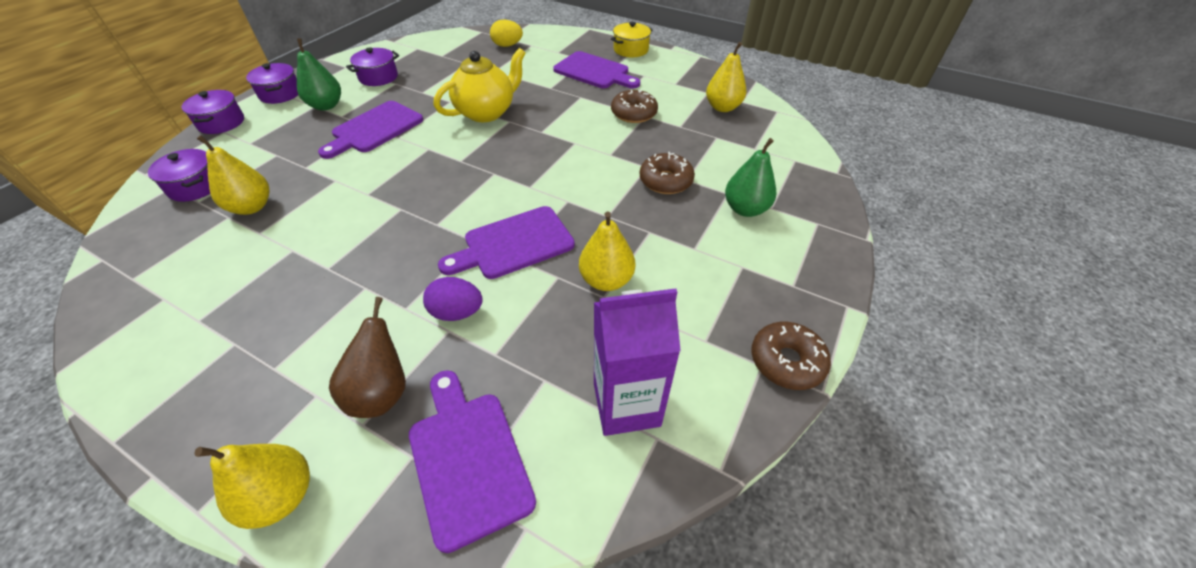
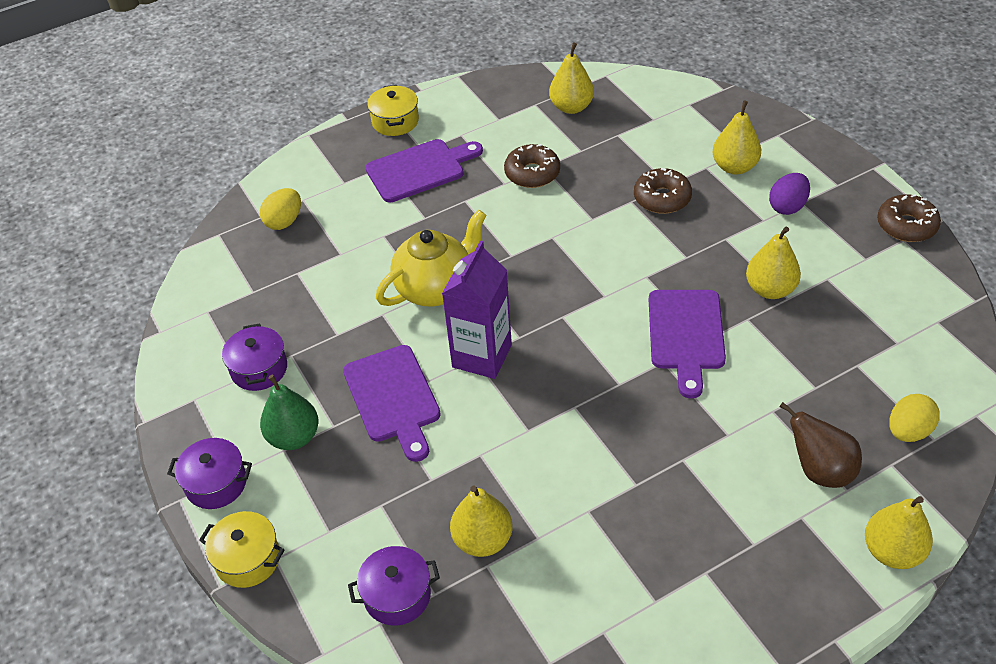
camera: 55 degrees left, 0 degrees up
(221, 123) = (248, 559): purple pot -> yellow pot
(457, 312) = (754, 399): purple egg -> purple egg (787, 206)
(468, 459) = (908, 431): purple cutting board -> yellow egg
(486, 112) = (435, 288): yellow teapot -> yellow teapot turned 60 degrees clockwise
(626, 404) = (902, 326): purple carton -> purple carton (482, 356)
(745, 209) = (734, 167): green pear -> yellow pear

